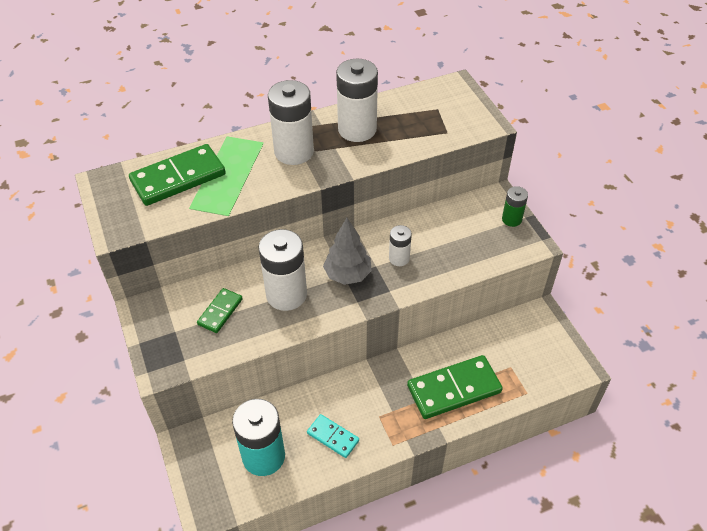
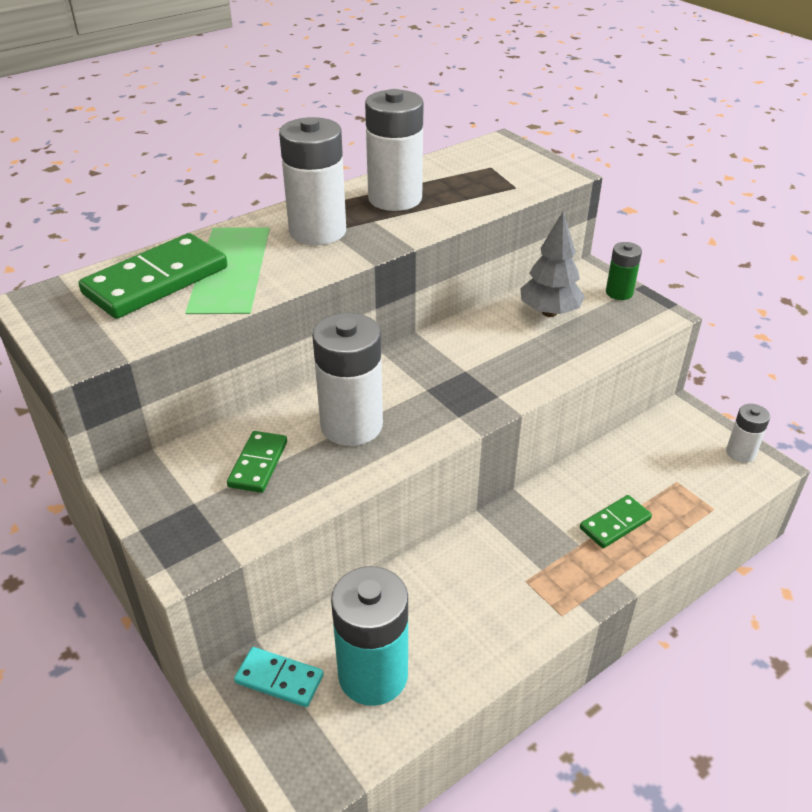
camera: 15 degrees left, 10 degrees down
(333, 437) = (469, 623): turquoise domino -> turquoise domino (279, 679)
(348, 275) = (431, 387): grey tree -> grey tree (549, 312)
(399, 258) = (493, 357): white battery -> white battery (740, 453)
(454, 389) = (615, 524): green domino -> green domino, size x0.54

